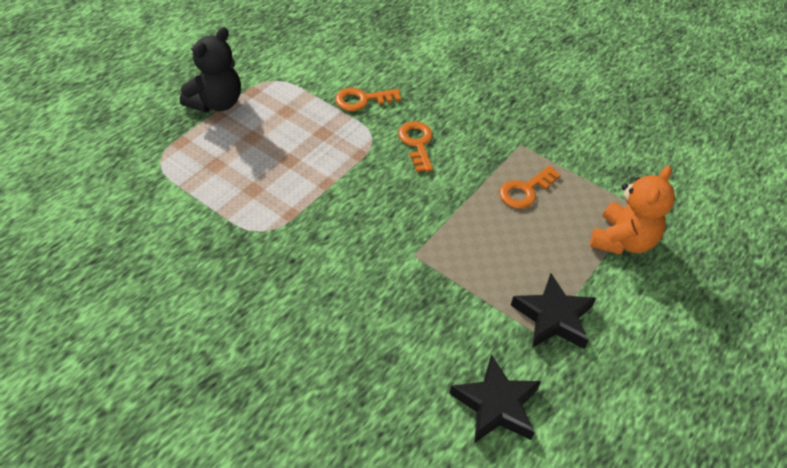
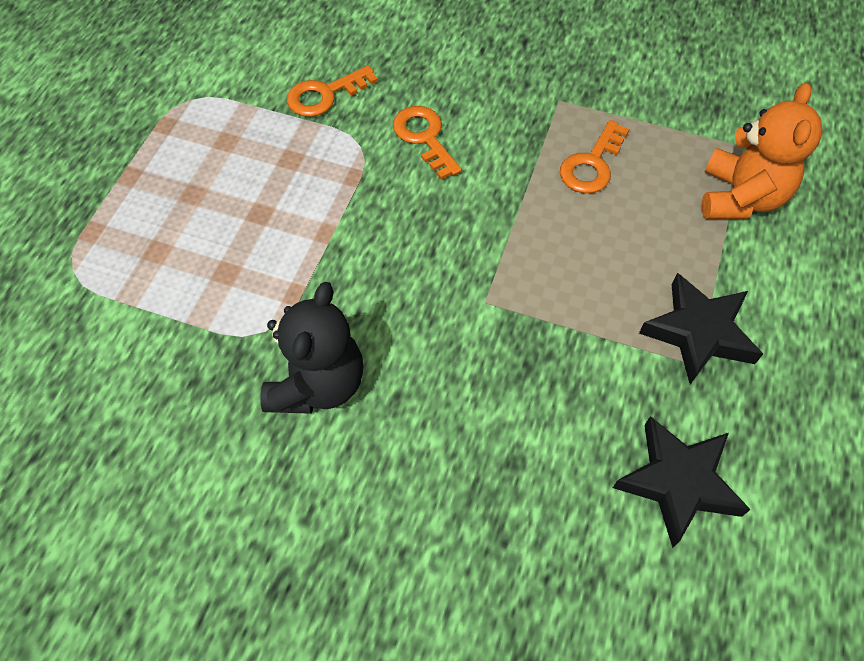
camera: 15 degrees left, 10 degrees up
(216, 103) = (120, 157): black teddy bear -> black teddy bear (317, 384)

